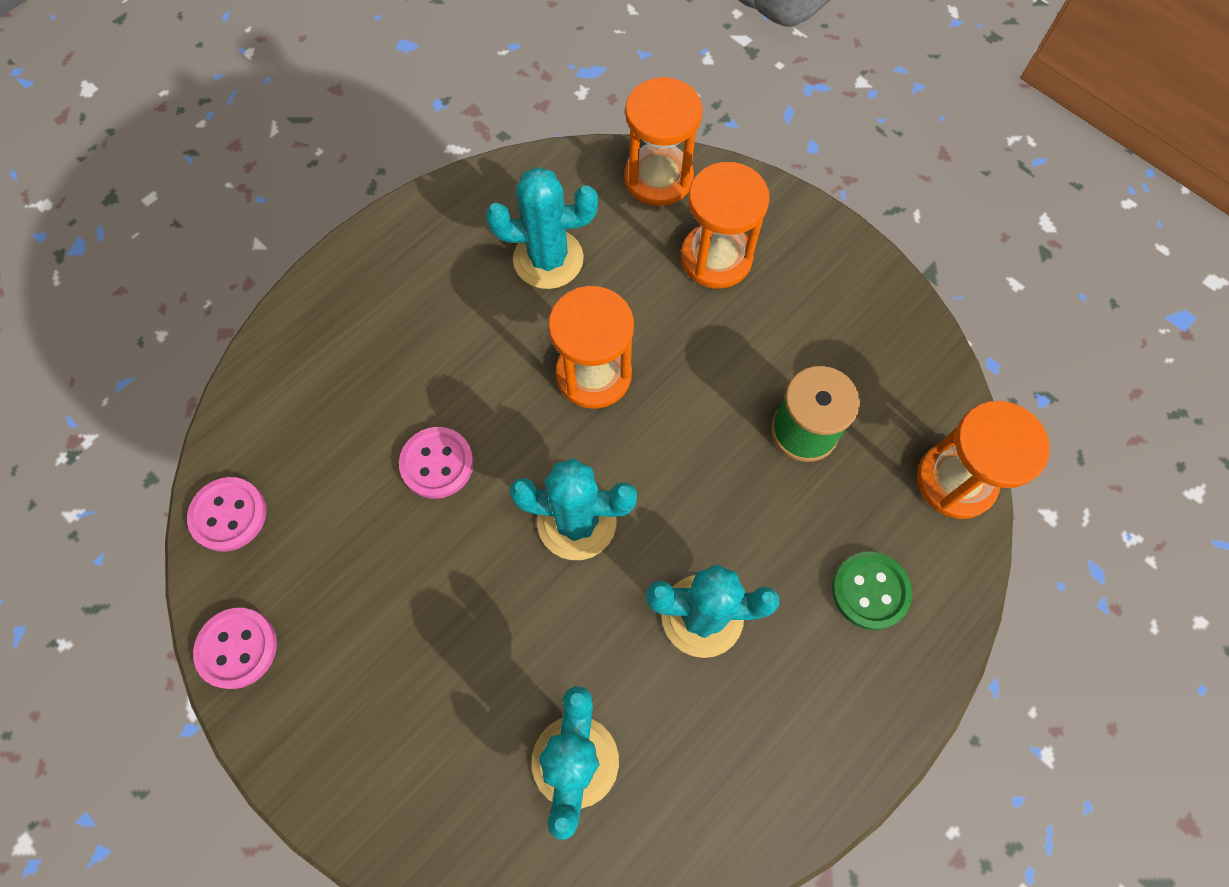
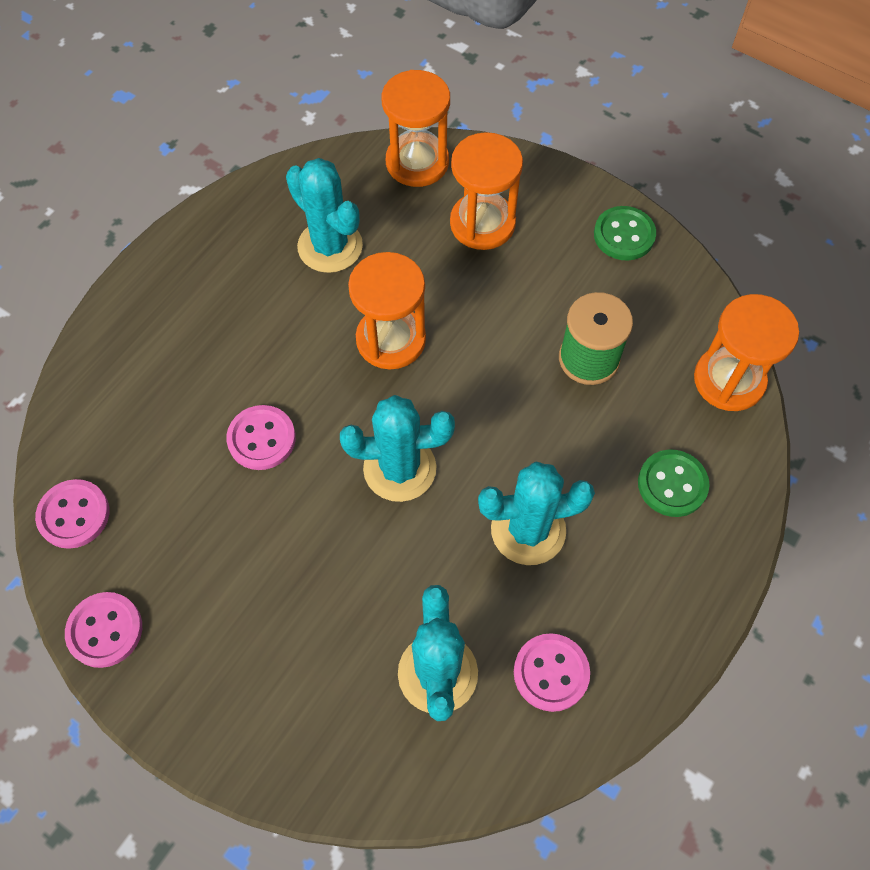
camera: 10 degrees left, 5 degrees down
(548, 259) = (330, 246): turquoise cactus -> turquoise cactus turned 60 degrees clockwise
(697, 784) = (551, 673): none -> pink button
(869, 294) = (624, 235): none -> green button

